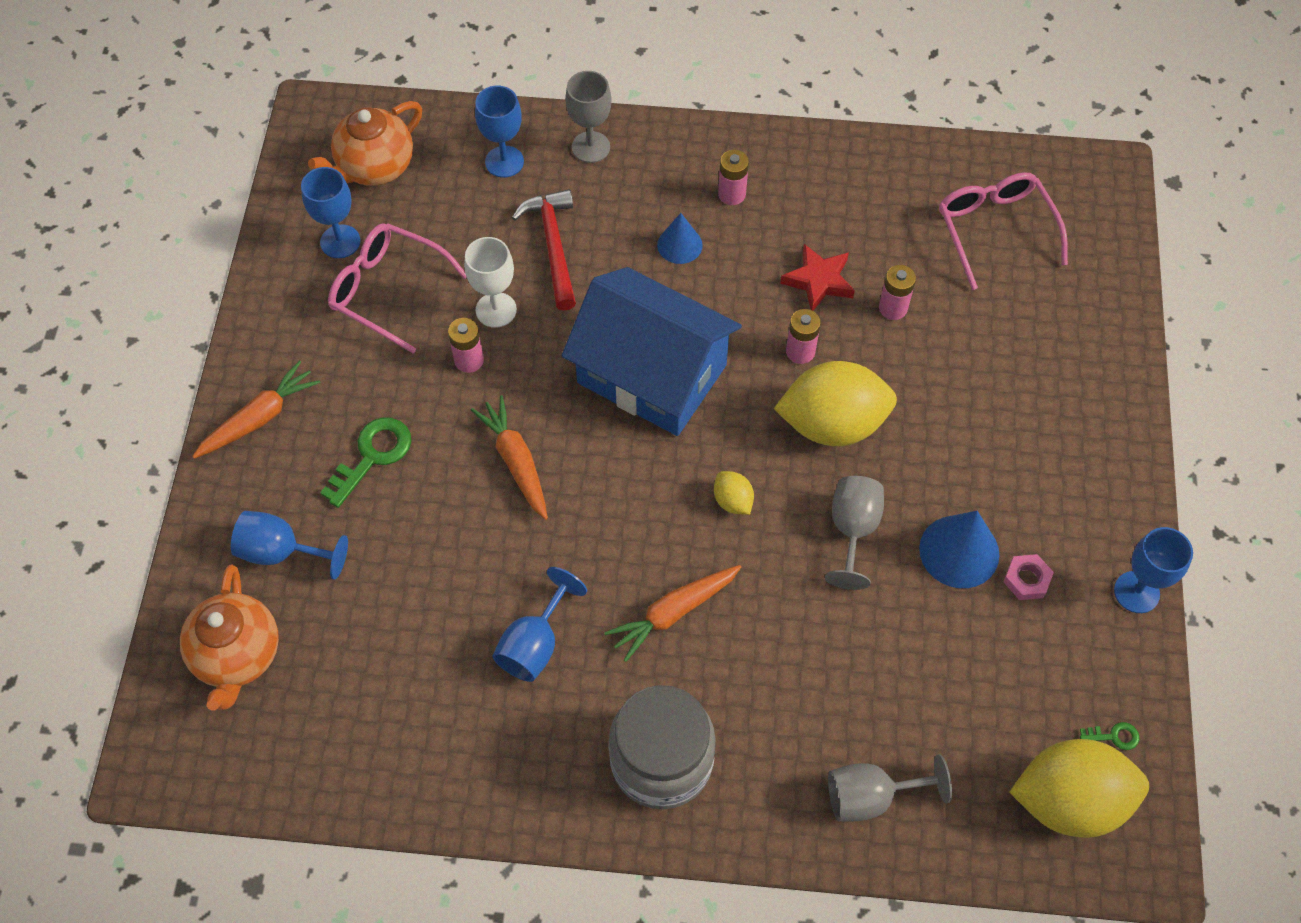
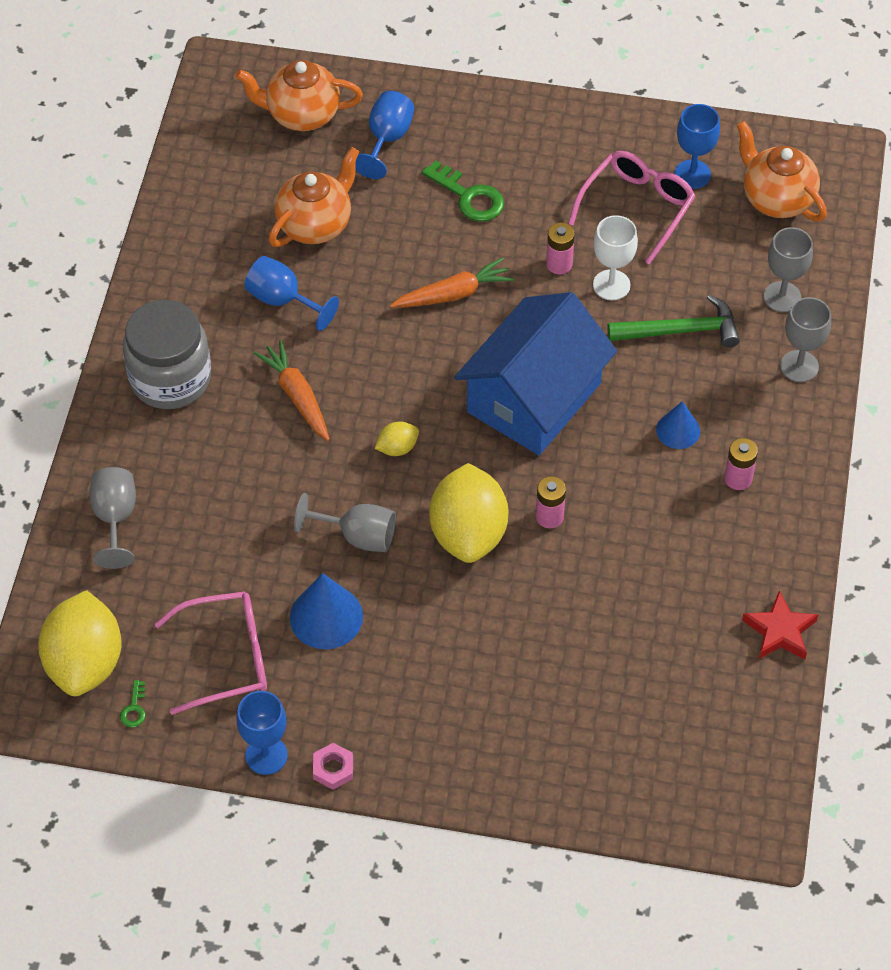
camera: 95 degrees right, 5 degrees down
(259, 418) = (513, 122): orange carrot -> none
(417, 620) = (315, 225): none -> orange teapot
(504, 162) = (782, 297): blue goblet -> grey goblet
(553, 246) = (680, 331): red hammer -> green hammer
(818, 281) = (630, 541): red star -> red star (780, 631)
(893, 308) = (594, 600): pink battery -> none
(995, 230) = (685, 707): pink glasses -> pink glasses (226, 658)
(1026, 579) = (291, 666): pink nut -> pink nut (333, 768)

